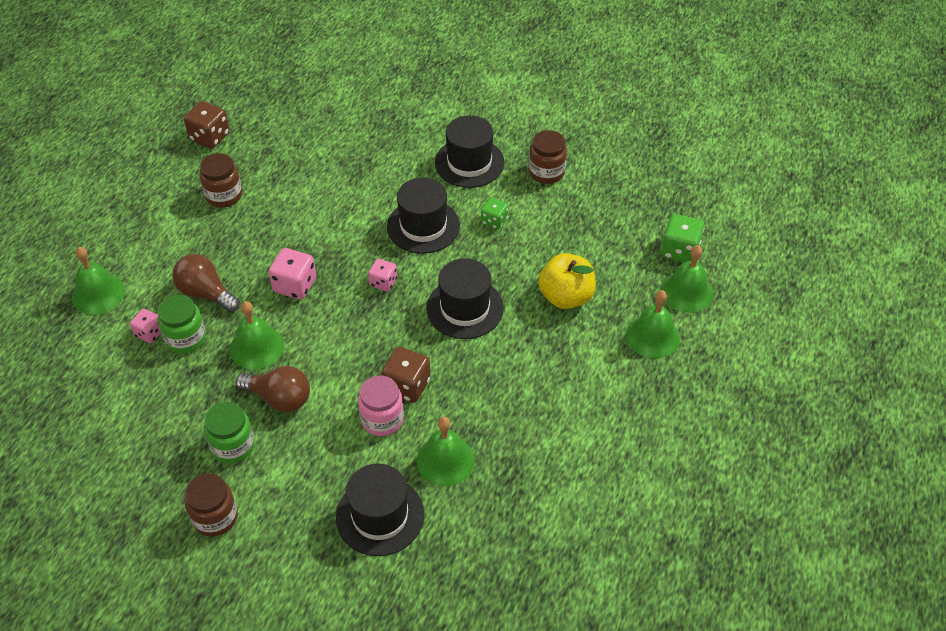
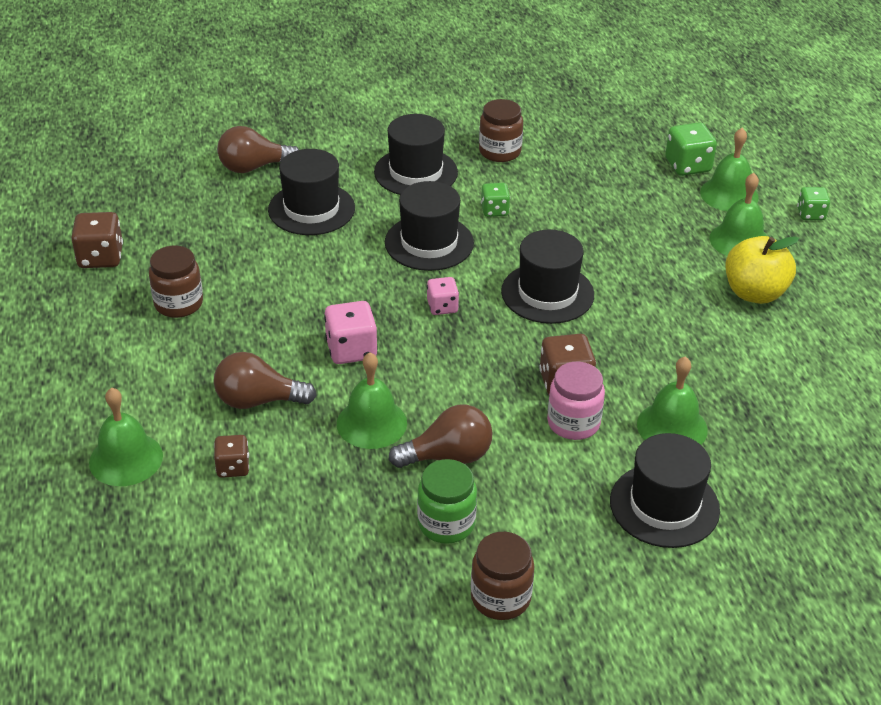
camera: 35 degrees left, 10 degrees down
(149, 333) = (233, 467): pink dice -> brown dice
(186, 338) = (281, 452): green jar -> none
(364, 108) = (253, 167): none -> brown light bulb
(371, 160) = (311, 209): none -> black hat
(566, 297) = (630, 243): yellow apple -> yellow apple (754, 293)
(735, 341) = (810, 214): none -> green dice

